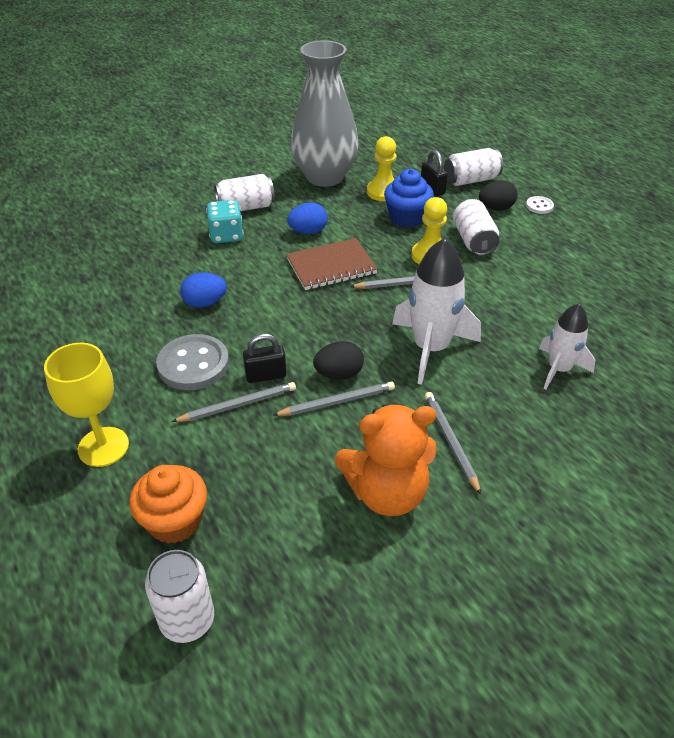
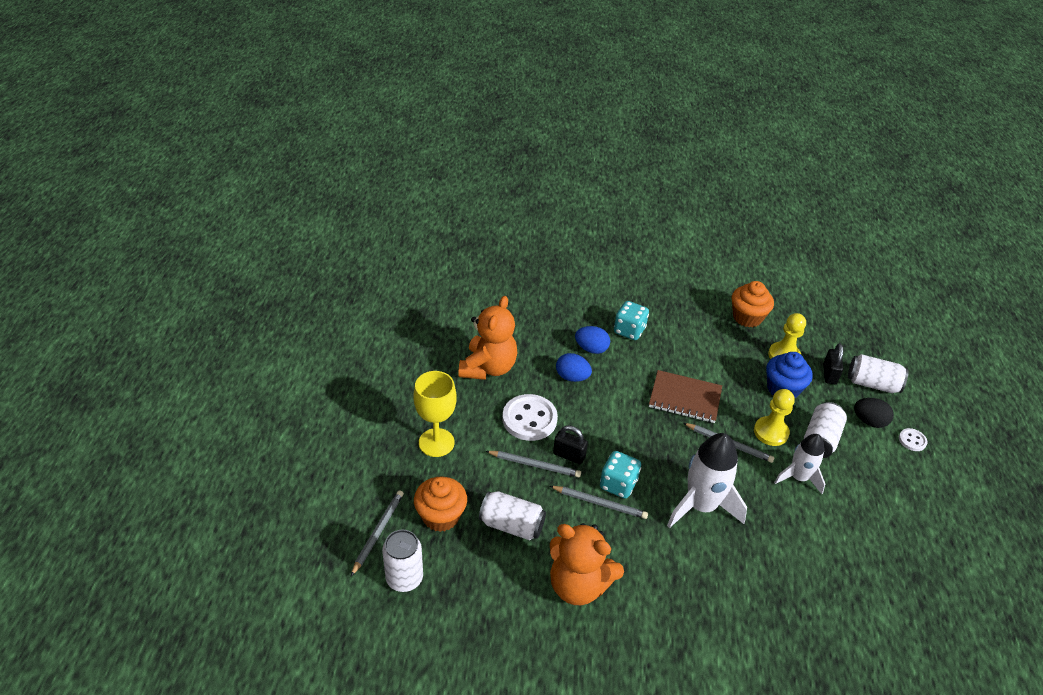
camera: 35 degrees right, 0 degrees up
(103, 340) = (488, 368): none -> orange teddy bear
(193, 364) = (529, 419): grey button -> white button
(246, 207) = (662, 314): white can -> white can (512, 525)
(308, 231) = (692, 359): blue egg -> blue egg (591, 349)
(325, 177) = (747, 317): grey vase -> orange cupcake
(339, 374) = (618, 484): black egg -> turquoise dice
(450, 442) = (651, 580): grey pencil -> grey pencil (378, 532)
(559, 369) = (785, 582): white rocket -> white rocket (798, 477)

